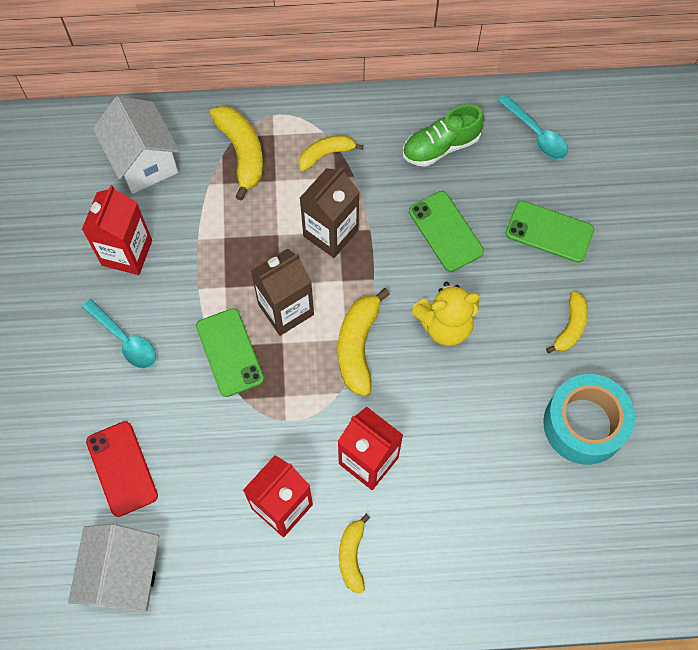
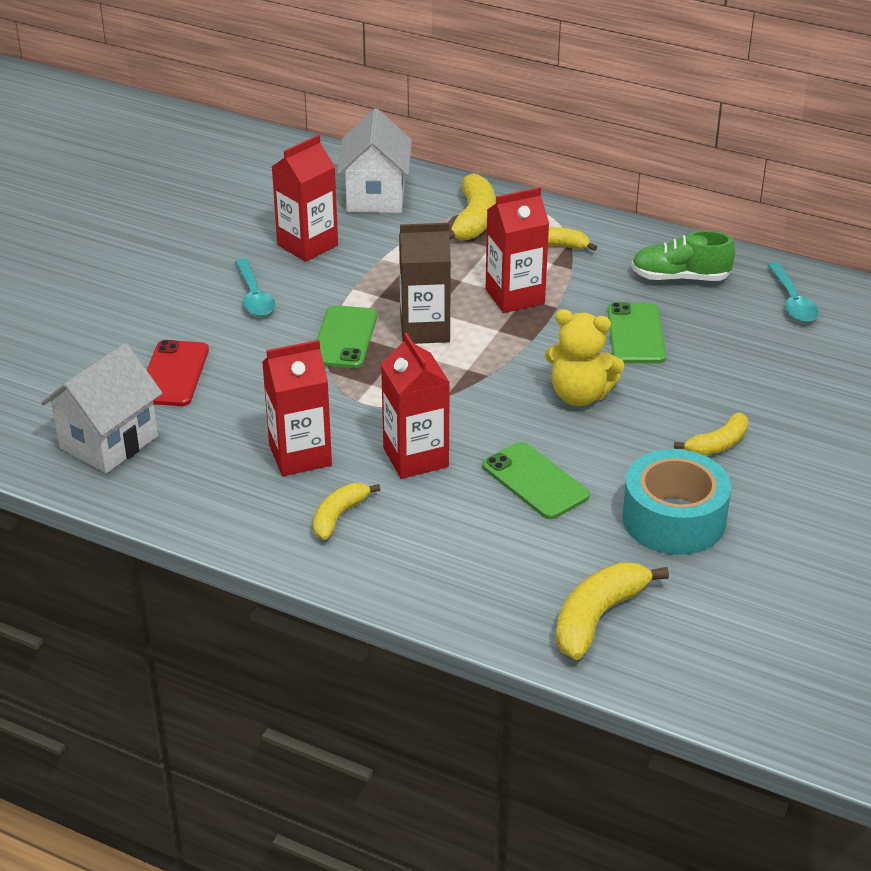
camera: 30 degrees right, 30 degrees down
(330, 233) = (515, 296): brown carton -> red carton
(358, 346) = (475, 378): yellow banana -> yellow banana (597, 617)
(549, 232) = (750, 371): green phone -> green phone (535, 481)

